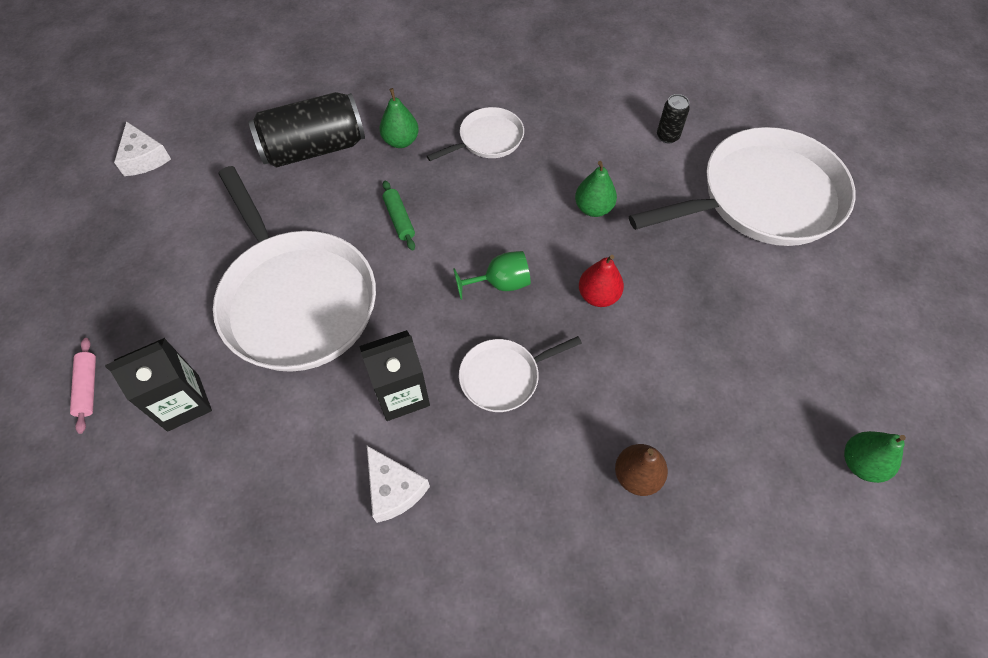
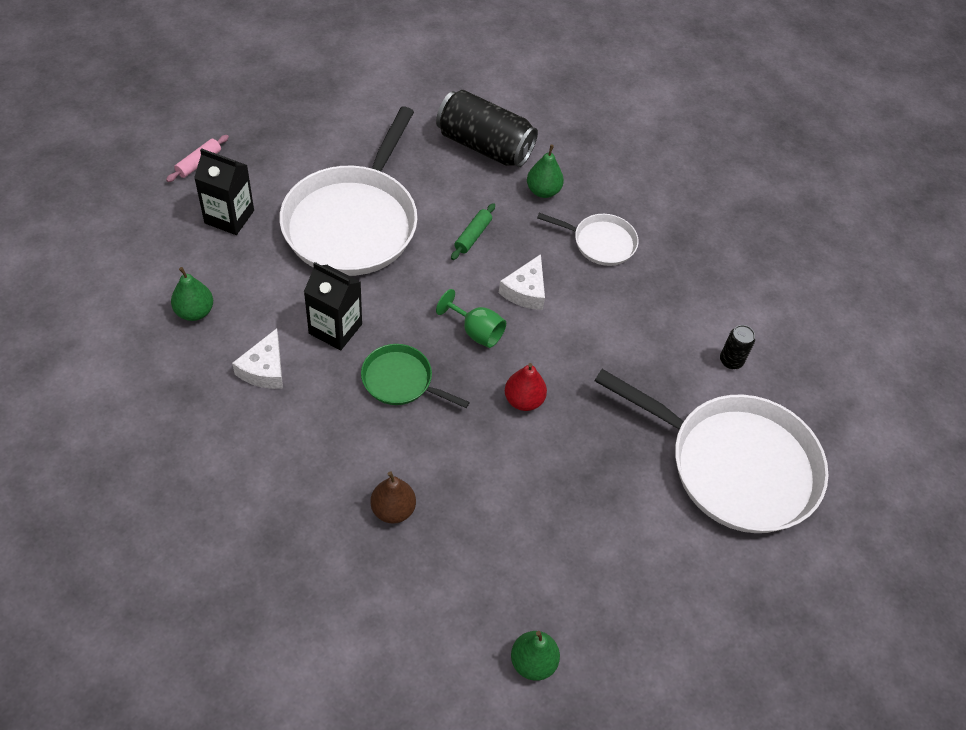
camera: 45 degrees right, 5 degrees down
(144, 158) = (383, 62): white cheese -> white cheese (525, 291)
(503, 377) = (400, 380): white pan -> green pan
(593, 208) = (603, 350): green pear -> green pear (194, 311)

